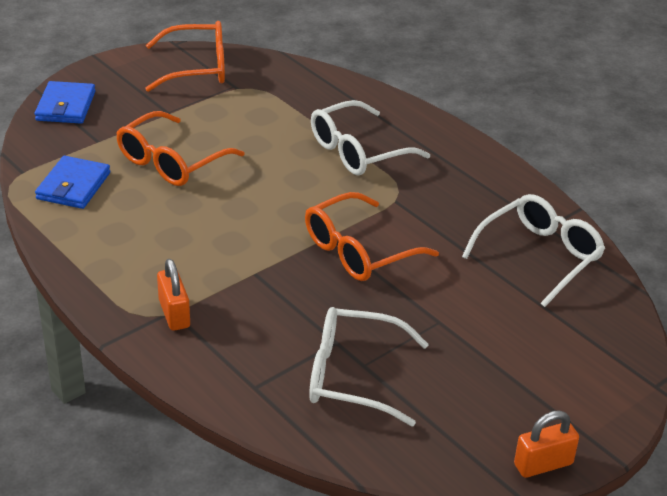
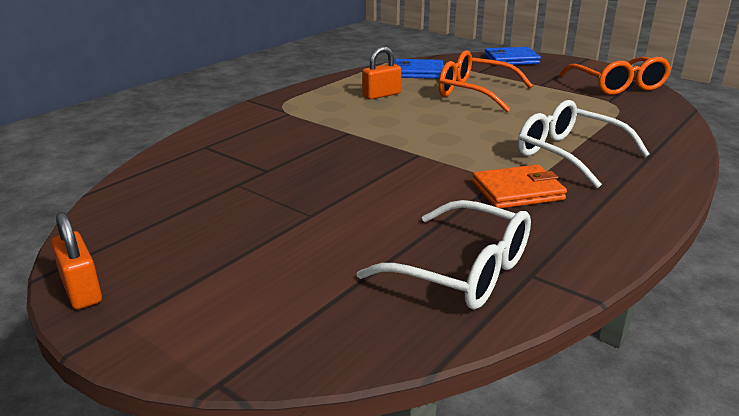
camera: 80 degrees right, 10 degrees down
(174, 314) = (286, 113): orange padlock -> orange padlock (381, 95)
(352, 376) = (221, 181): white glasses -> none
(358, 251) = (404, 168): orange glasses -> none
(422, 198) = (517, 191): none -> orange wallet

